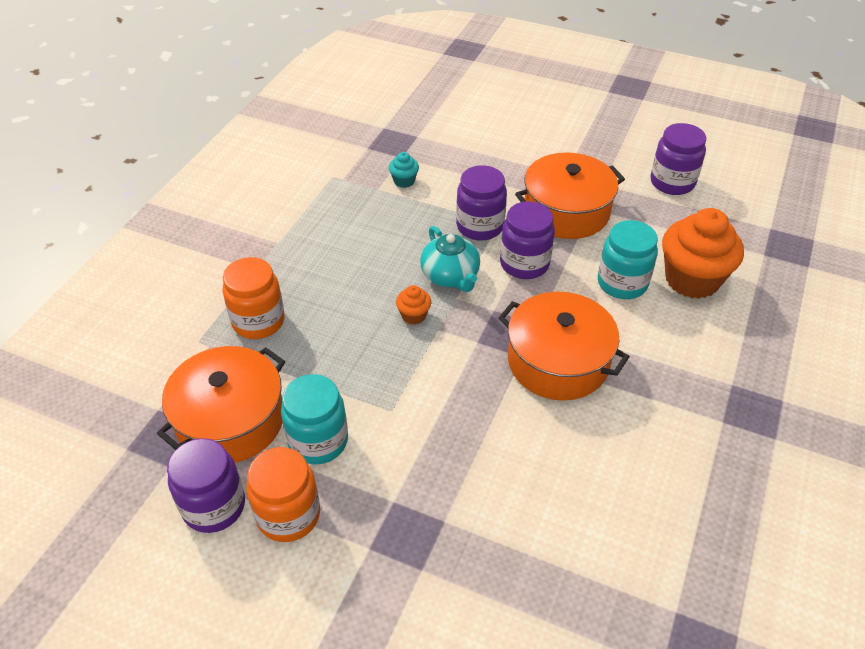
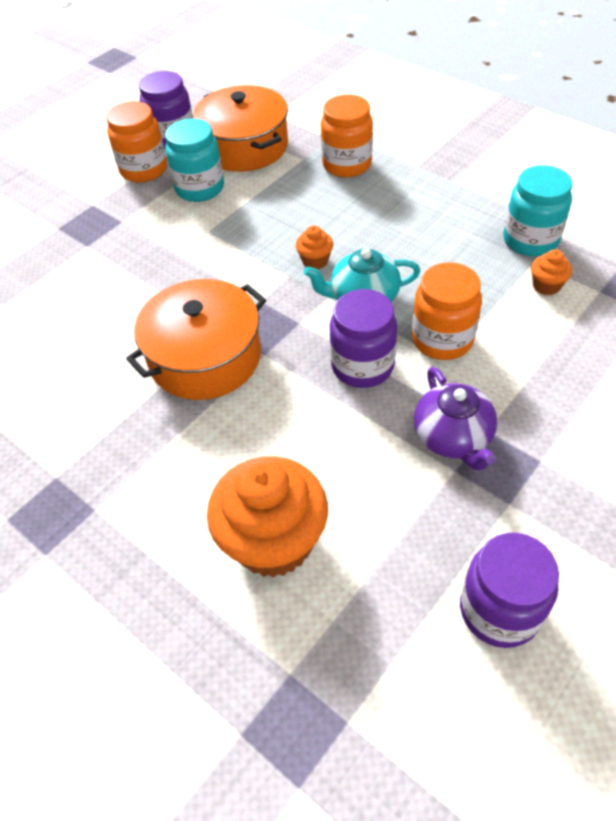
camera: 110 degrees right, 5 degrees up
(404, 181) = (546, 286): turquoise cupcake -> orange cupcake
(480, 226) = (442, 339): purple jar -> orange jar
(566, 211) = (453, 437): orange pot -> purple teapot
(622, 283) = (296, 455): turquoise jar -> turquoise jar (530, 240)

